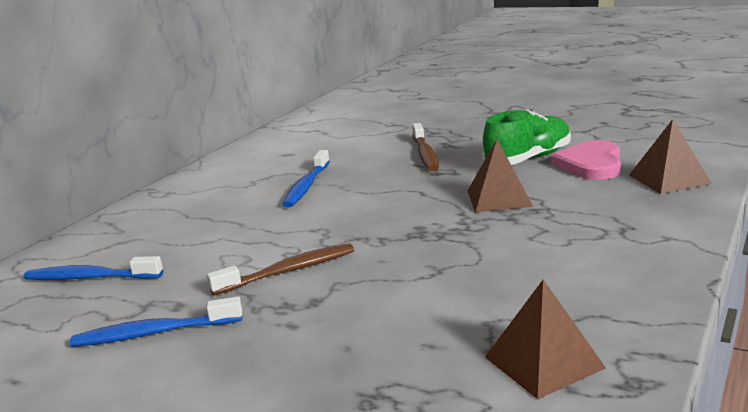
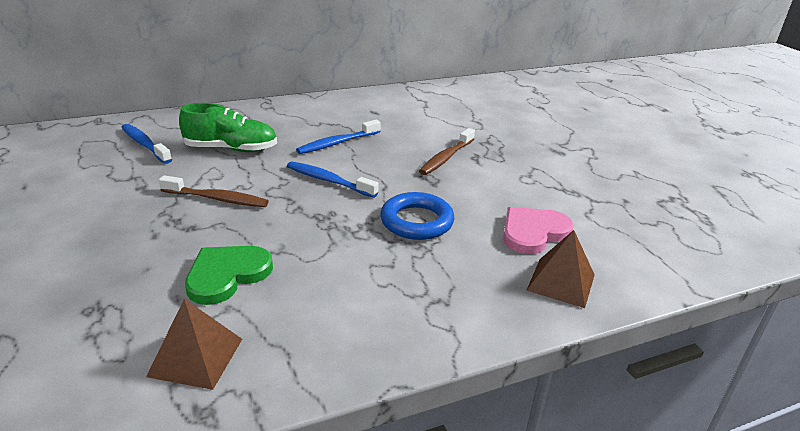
camera: 35 degrees right, 10 degrees up
(153, 333) = (104, 197): blue toothbrush -> blue toothbrush (328, 181)
(434, 307) = (227, 275): none -> green heart
(499, 198) = (416, 221): brown pyramid -> blue ring
(528, 159) = (501, 201): green shoe -> green shoe (231, 149)

